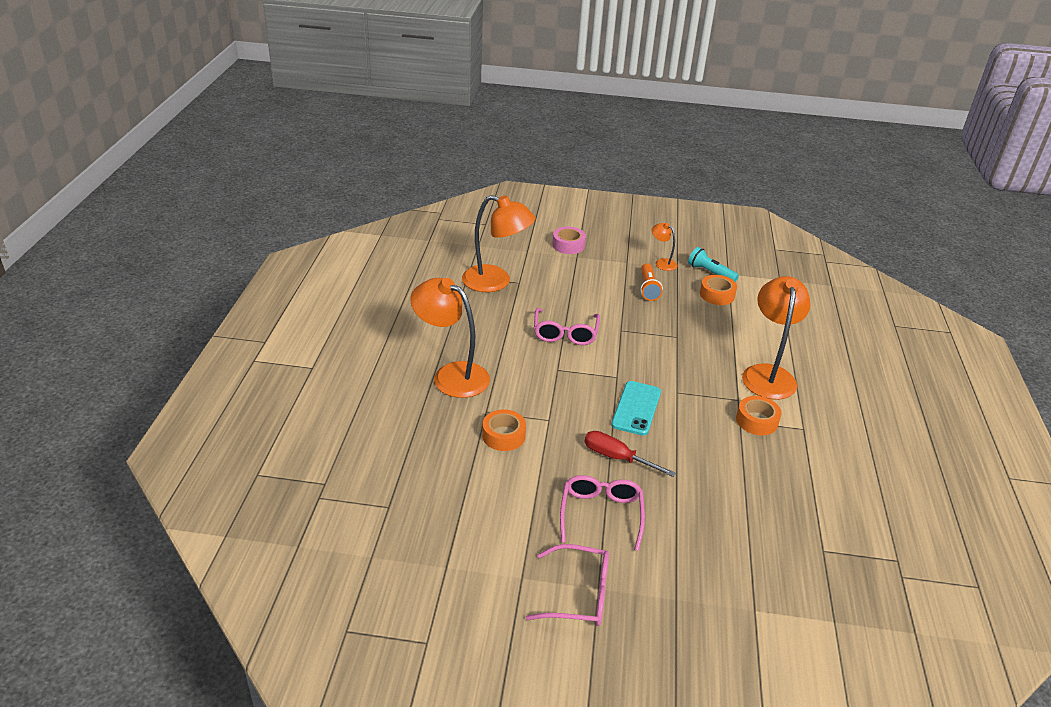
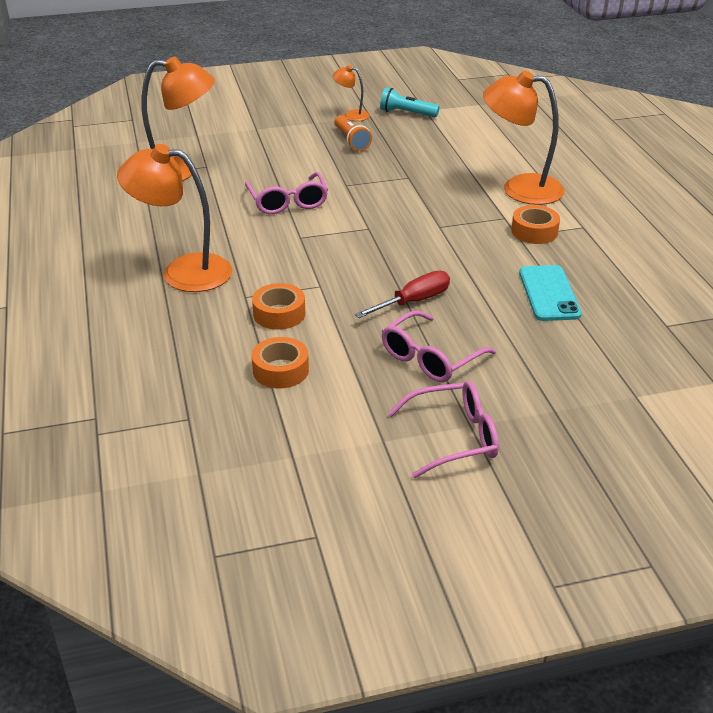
camera: 20 degrees left, 0 degrees up
(568, 245) = (240, 120): pink tape -> none
(601, 515) = (431, 358): pink glasses -> pink glasses turned 120 degrees counterclockwise
(616, 457) = (414, 301): red screwdriver -> red screwdriver turned 135 degrees clockwise
(636, 408) = (406, 251): turquoise phone -> turquoise phone (549, 293)
(717, 295) = (426, 131): orange tape -> orange tape (280, 370)
(768, 374) = (520, 188): orange lamp -> orange lamp turned 60 degrees counterclockwise

